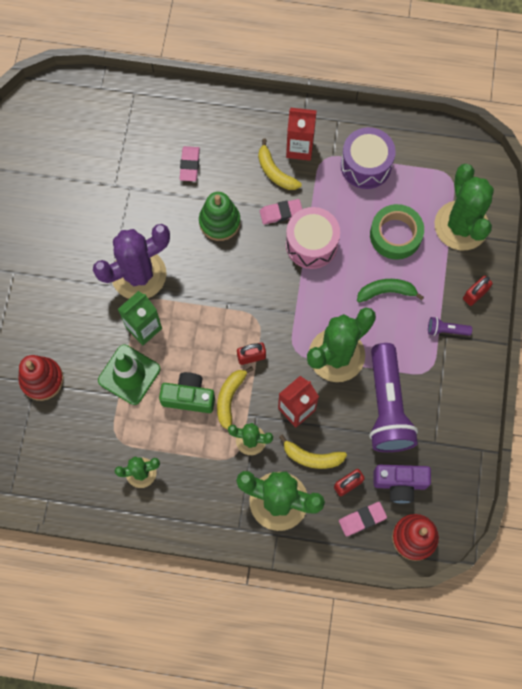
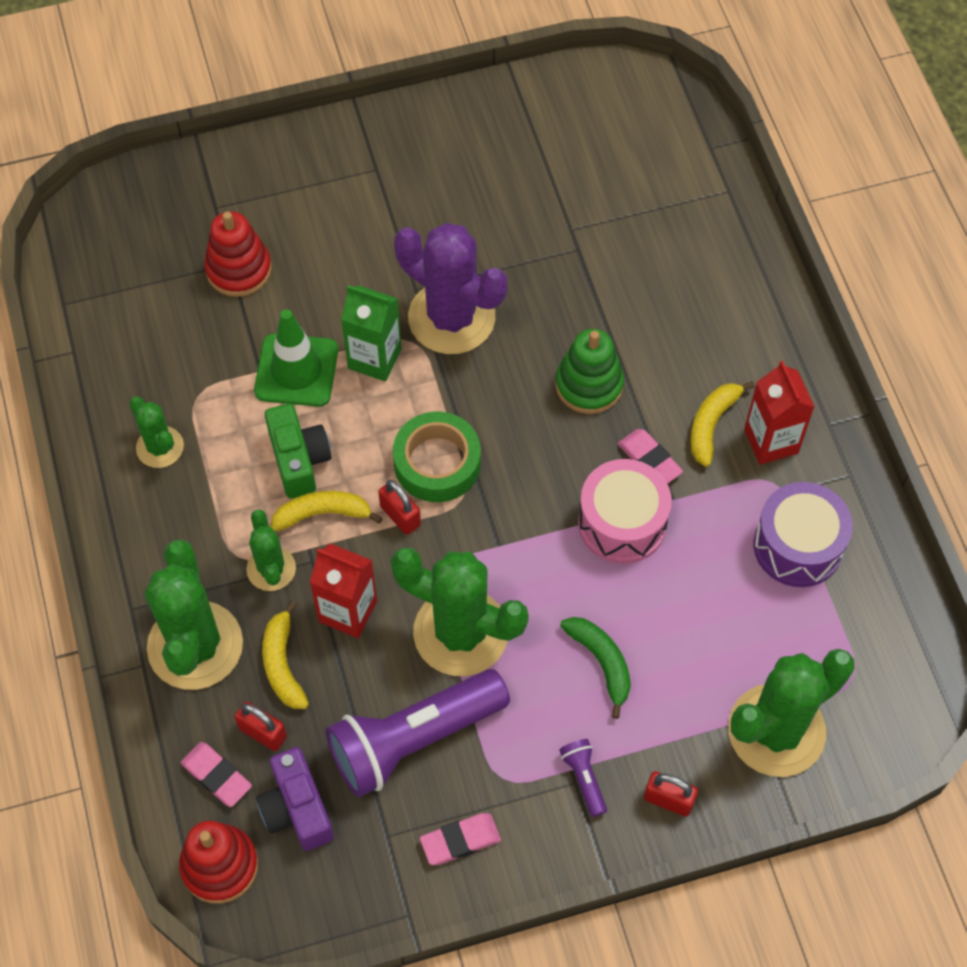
camera: 65 degrees right, 10 degrees down
(190, 165) = (656, 308): pink eraser -> pink eraser (460, 841)
(395, 235) = (704, 637): green tape -> green tape (437, 463)

